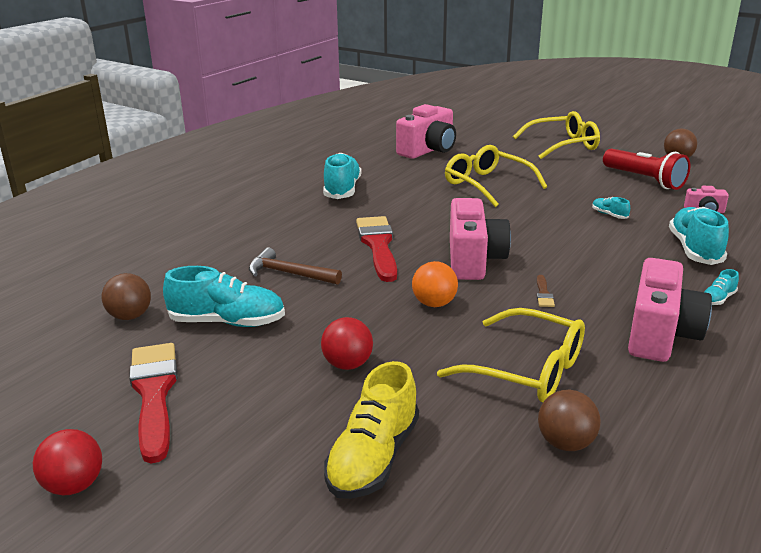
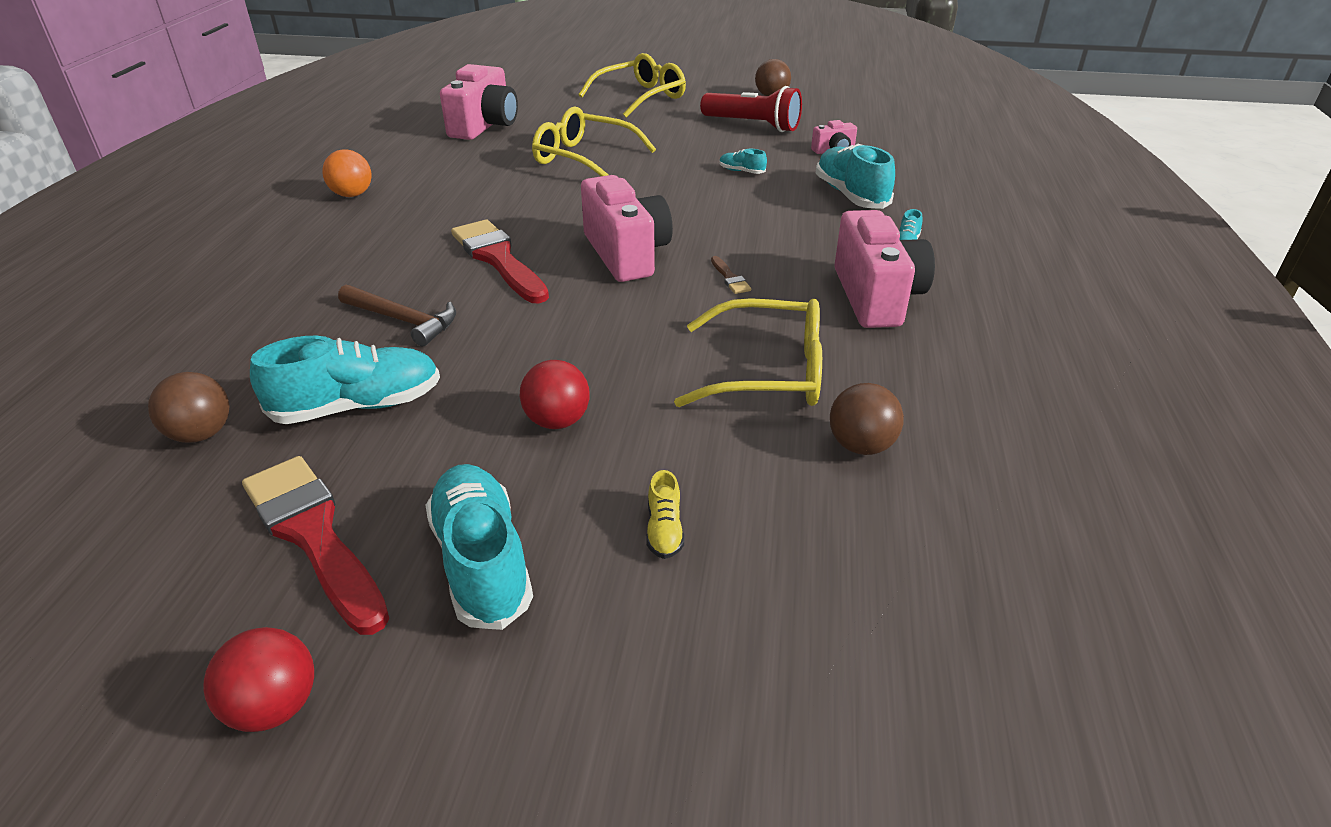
camera: 25 degrees left, 10 degrees up
(289, 274) = (403, 320): brown hammer -> brown hammer turned 150 degrees counterclockwise
(342, 190) = (404, 195): turquoise shoe -> turquoise shoe (482, 561)
(373, 458) = (664, 530): yellow shoe -> yellow shoe, size x0.46
(434, 304) = (614, 318): orange ball -> orange ball (352, 195)

